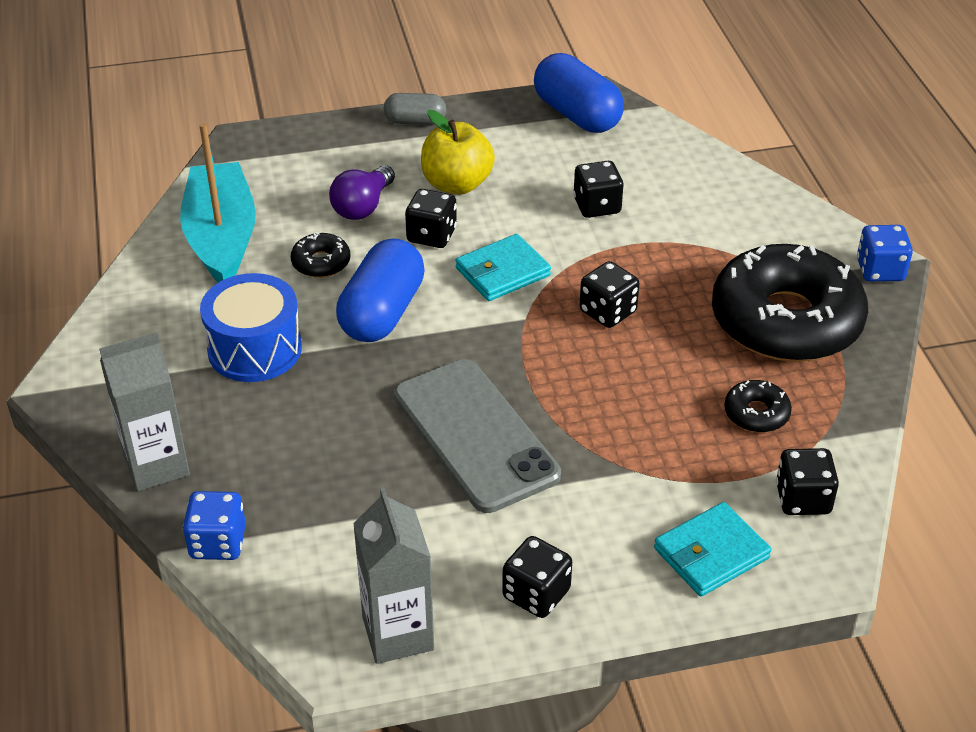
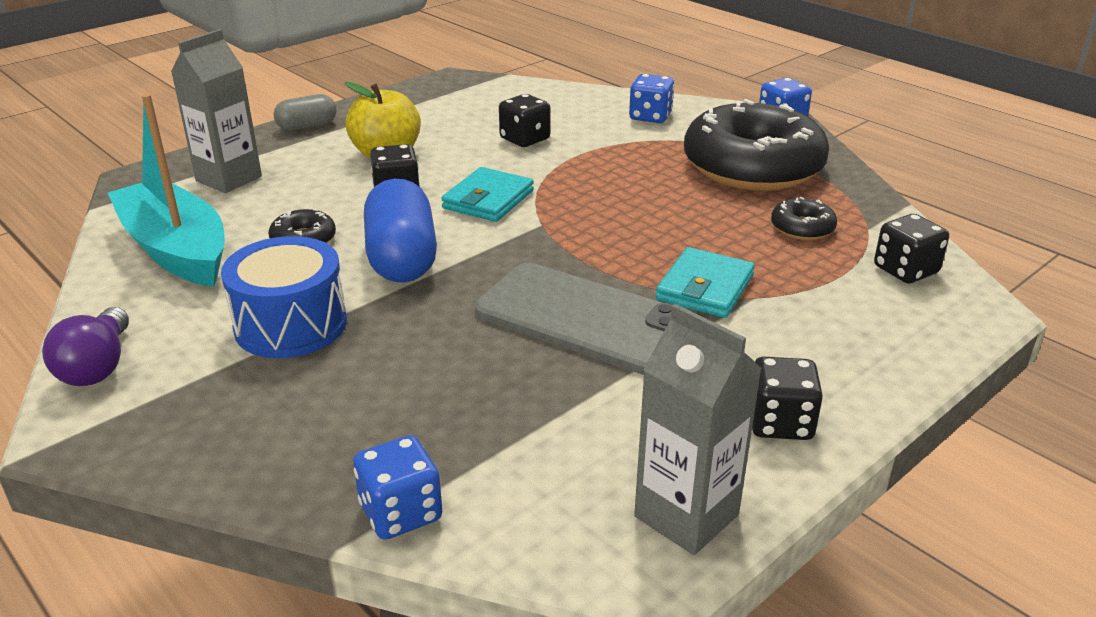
camera: 30 degrees left, 10 degrees down
(156, 465) = (259, 465): grey carton -> grey carton (229, 179)
(363, 207) = (309, 191): purple light bulb -> purple light bulb (97, 366)
(577, 115) = (448, 92): blue capsule -> none
(607, 312) = (608, 200): black dice -> none
(711, 553) = (886, 333): turquoise wallet -> turquoise wallet (705, 288)
(747, 217) = (650, 117): none -> blue dice

